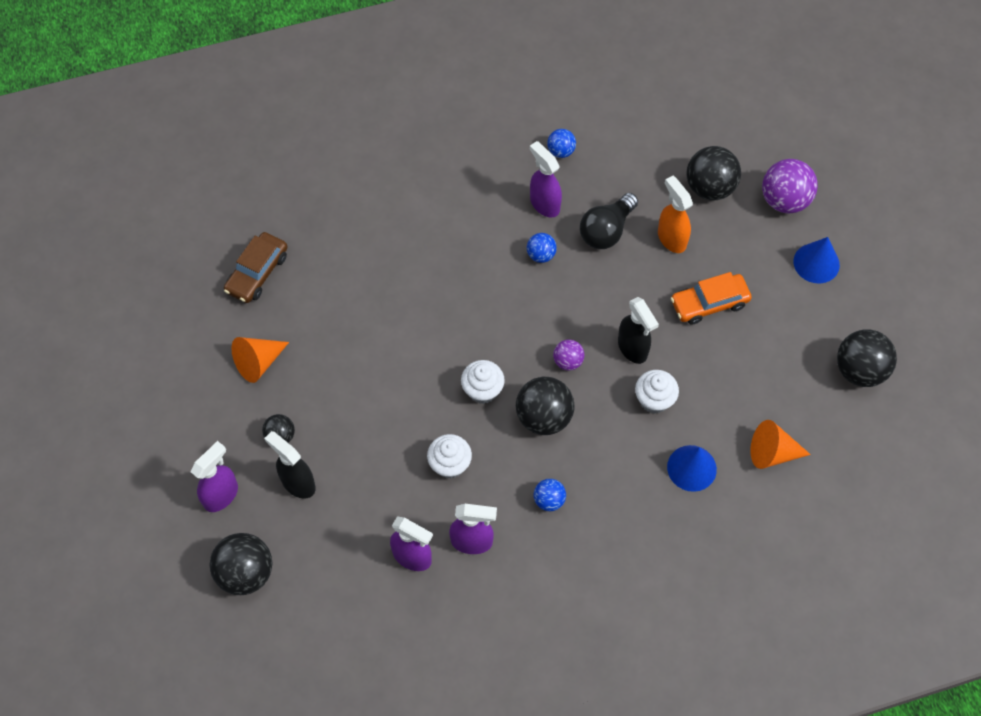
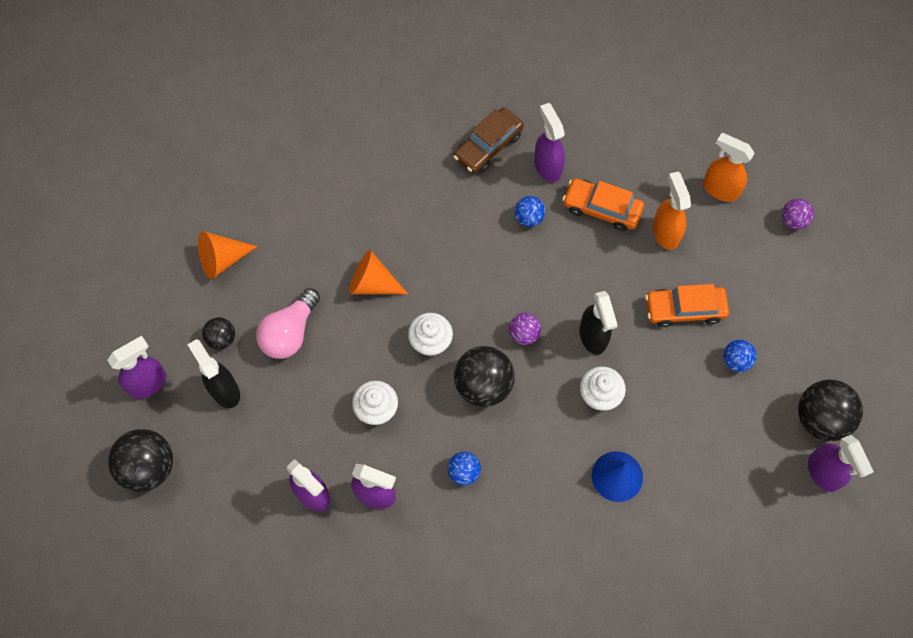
camera: 15 degrees right, 5 degrees up
(257, 273) = (247, 169): brown car -> brown car (488, 146)
(345, 414) = (290, 332): none -> pink light bulb
(561, 151) = (579, 116): blue ball -> blue ball (735, 361)
(606, 230) = (602, 208): black light bulb -> orange car
(709, 188) = (719, 189): black ball -> orange spray bottle
(772, 453) = (704, 482): orange cone -> orange cone (372, 283)
(784, 200) = (793, 220): purple ball -> purple ball, size x0.55
(816, 263) = (807, 294): blue cone -> none
(876, 418) = (823, 473): none -> purple spray bottle

